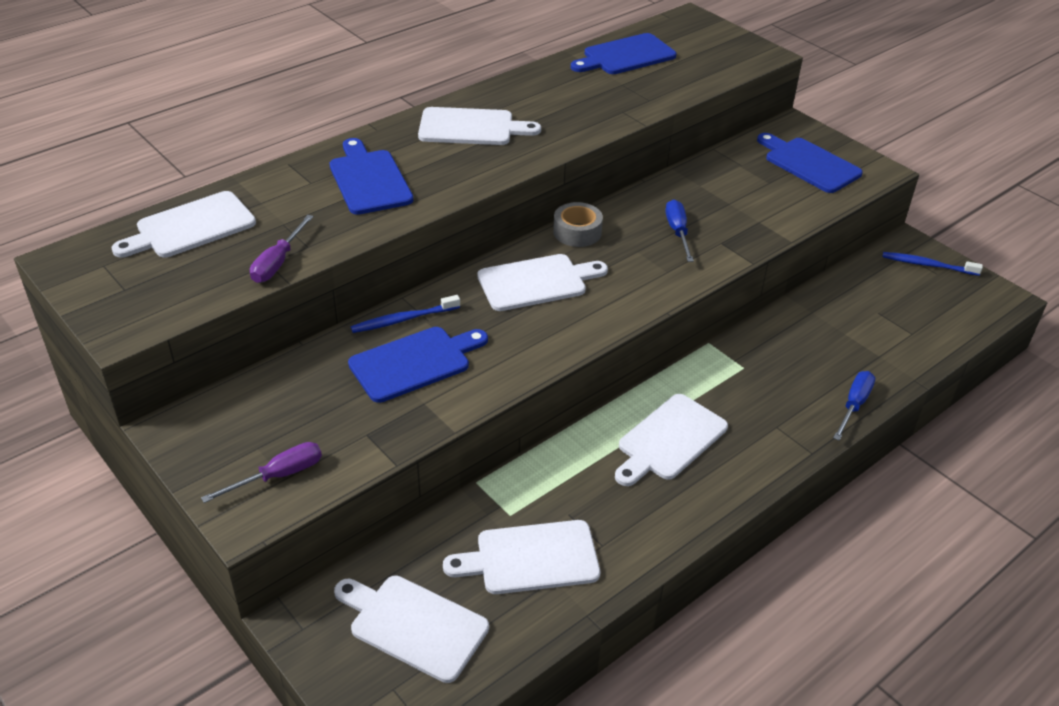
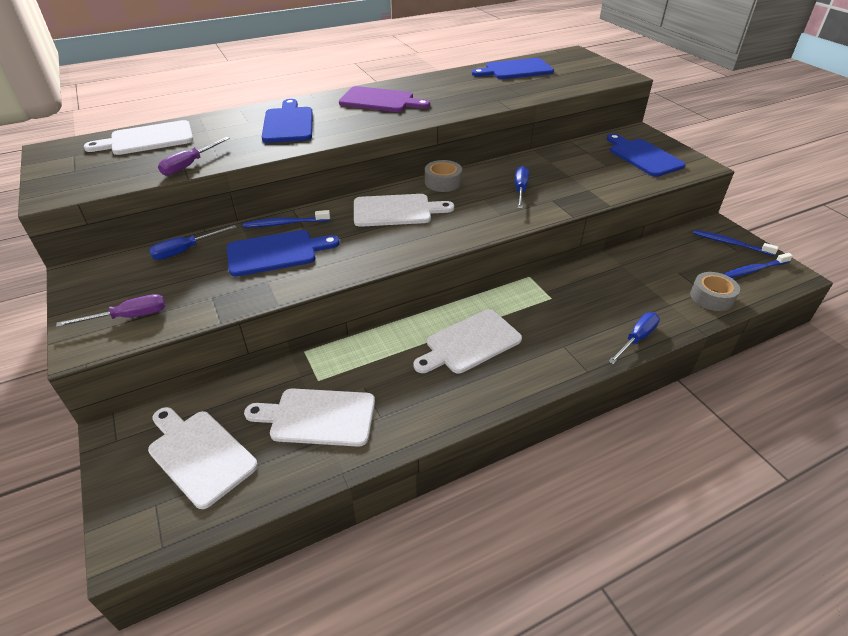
camera: 15 degrees right, 0 degrees up
(294, 376) = (185, 250): none -> blue screwdriver
(471, 127) = (380, 100): white cutting board -> purple cutting board
(922, 340) = (711, 297): none -> grey tape
(960, 298) = (753, 270): none -> blue toothbrush

